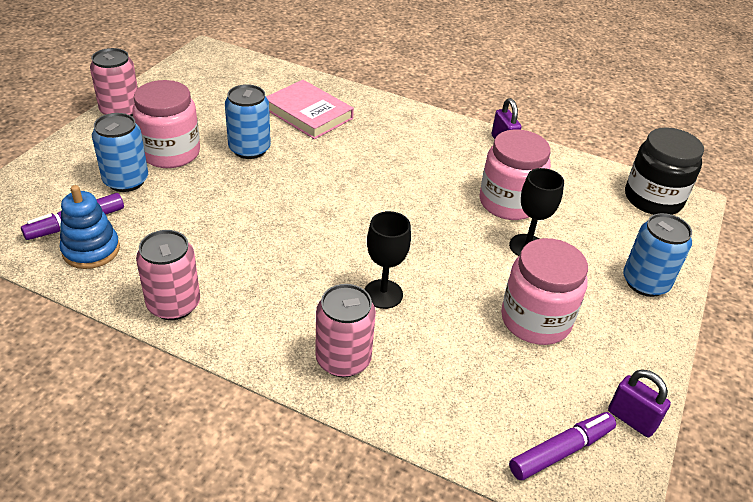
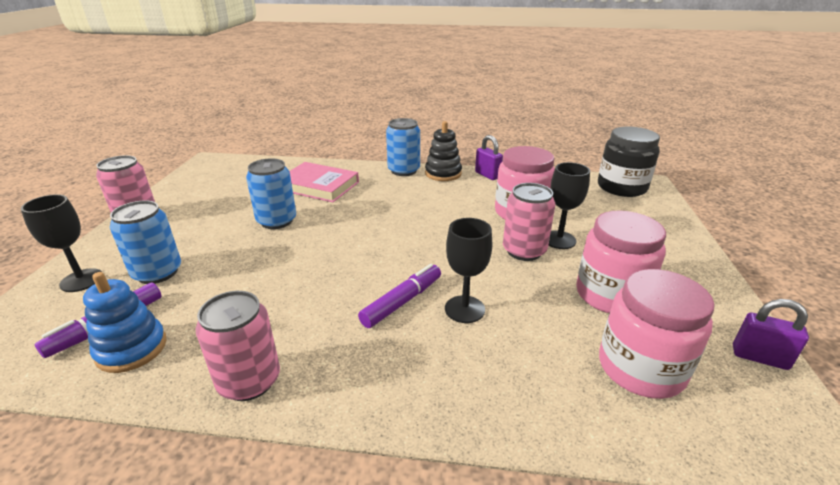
camera: 15 degrees left, 10 degrees down
(62, 172) = (81, 280): none -> black goblet
(170, 153) = (199, 239): pink jar -> pink jar (641, 368)
(343, 359) = (463, 384): pink can -> pink can (524, 251)
(453, 128) = (443, 173): none -> black stacking toy
(561, 451) = (731, 410): purple marker -> purple marker (402, 301)
(645, 282) = (667, 243): blue can -> blue can (404, 170)

